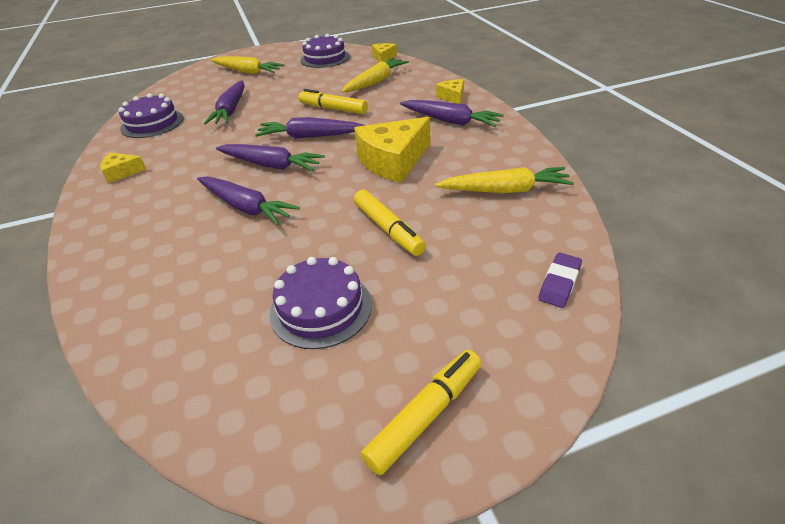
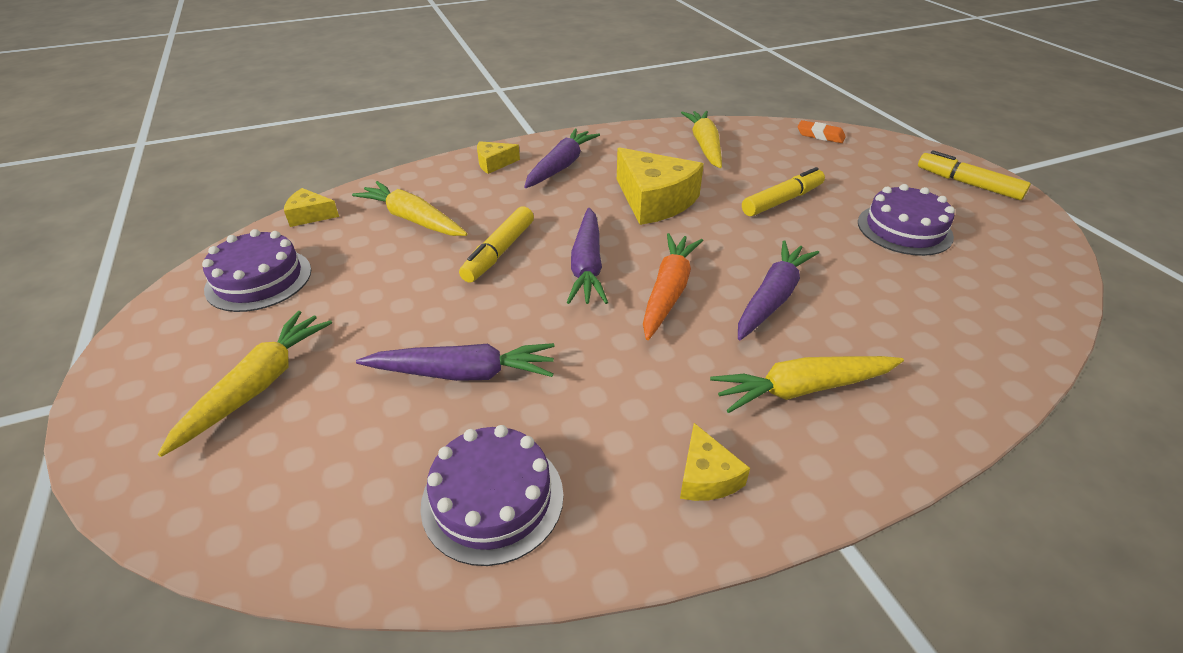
camera: 95 degrees left, 0 degrees up
(154, 209) = (803, 389): none -> yellow carrot
(271, 165) = (668, 292): purple carrot -> orange carrot
(559, 283) = (820, 135): purple eraser -> orange eraser

